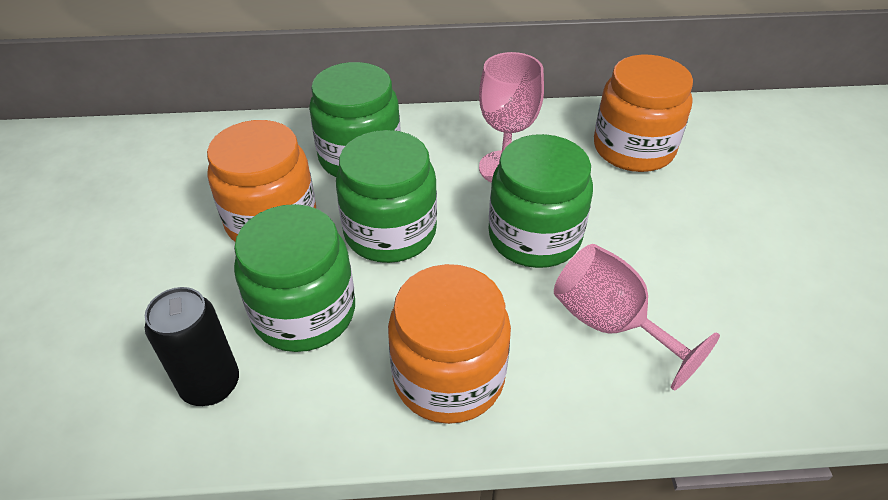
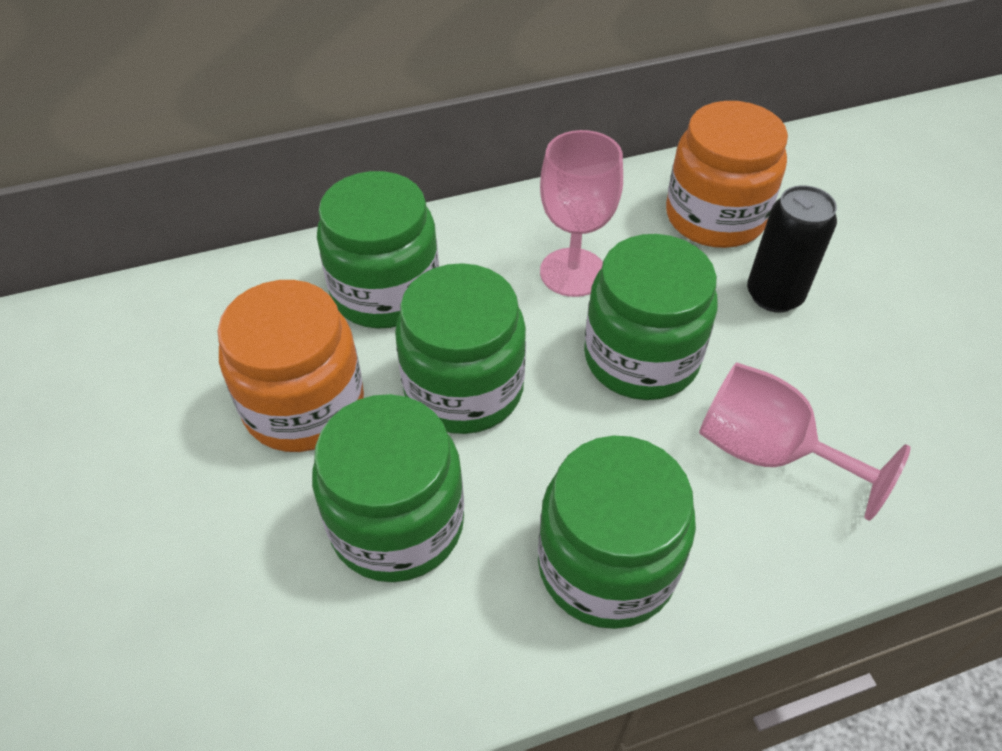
camera: 15 degrees left, 5 degrees up
(210, 385) = (314, 651): black can -> black can (774, 295)
(448, 377) = (606, 565): orange jar -> green jar

